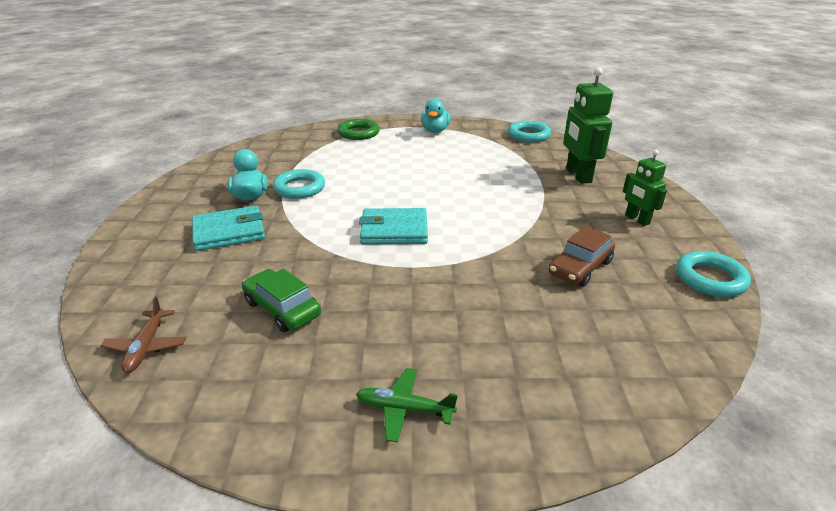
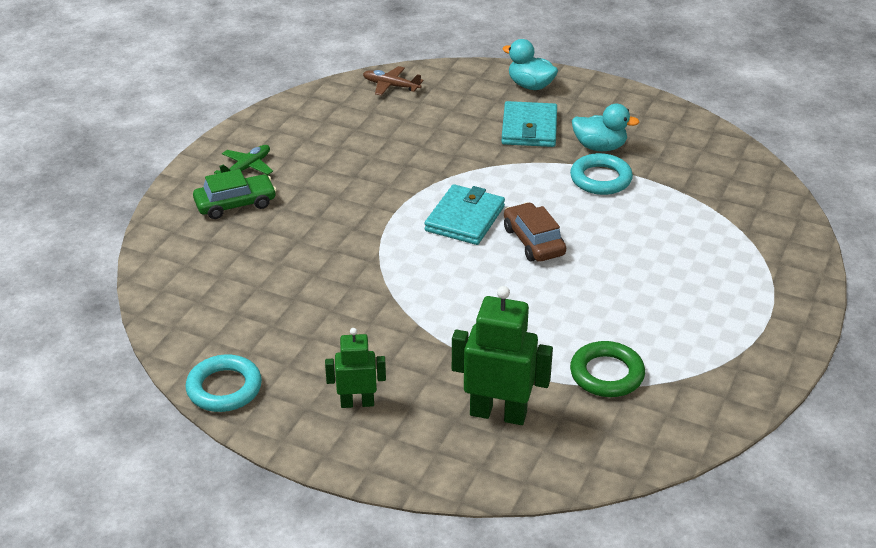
camera: 115 degrees right, 5 degrees up
(282, 308) = (389, 140): green car -> green car (235, 204)
(359, 133) = (762, 257): green ring -> green ring (606, 374)
(435, 131) = (740, 334): turquoise duck -> turquoise duck (530, 86)
(528, 135) = (673, 432): turquoise ring -> none
(580, 267) = (312, 310): brown car -> brown car (533, 241)

